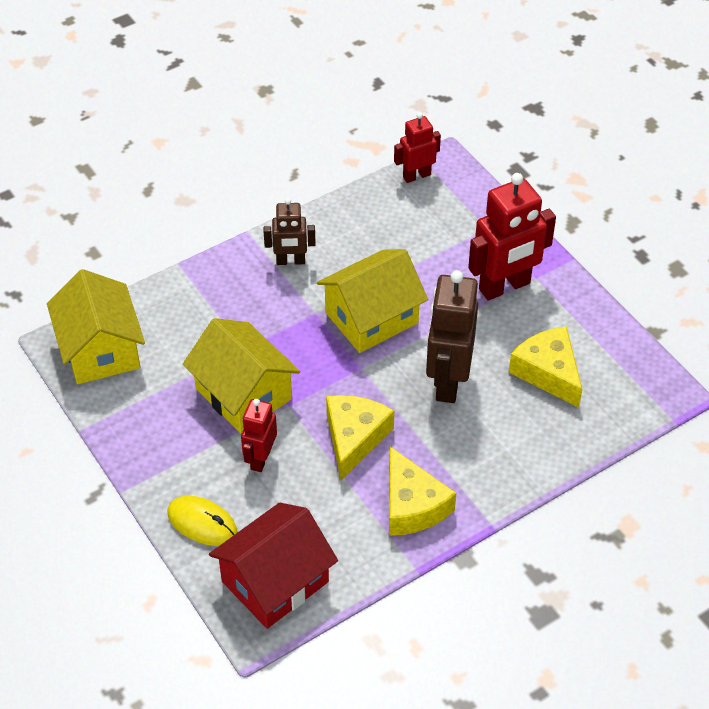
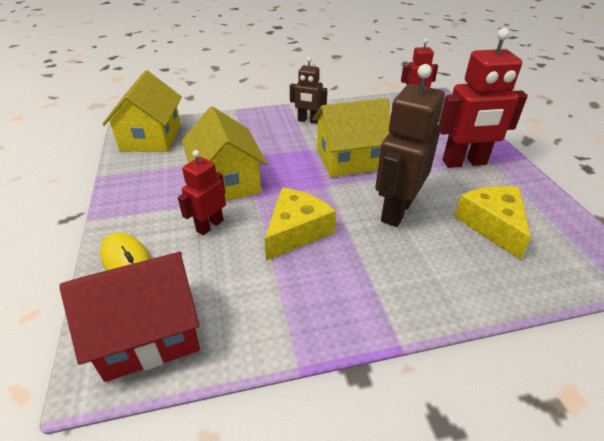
camera: 20 degrees right, 10 degrees down
(412, 505) = (322, 300): yellow cheese -> none

